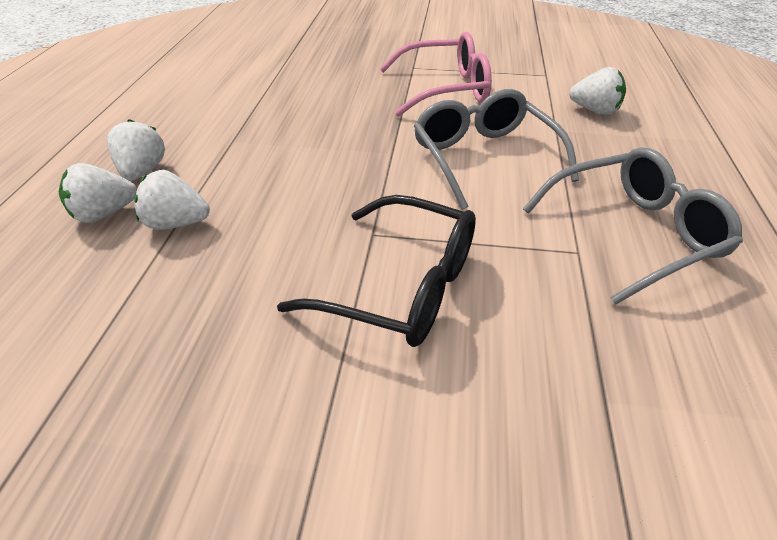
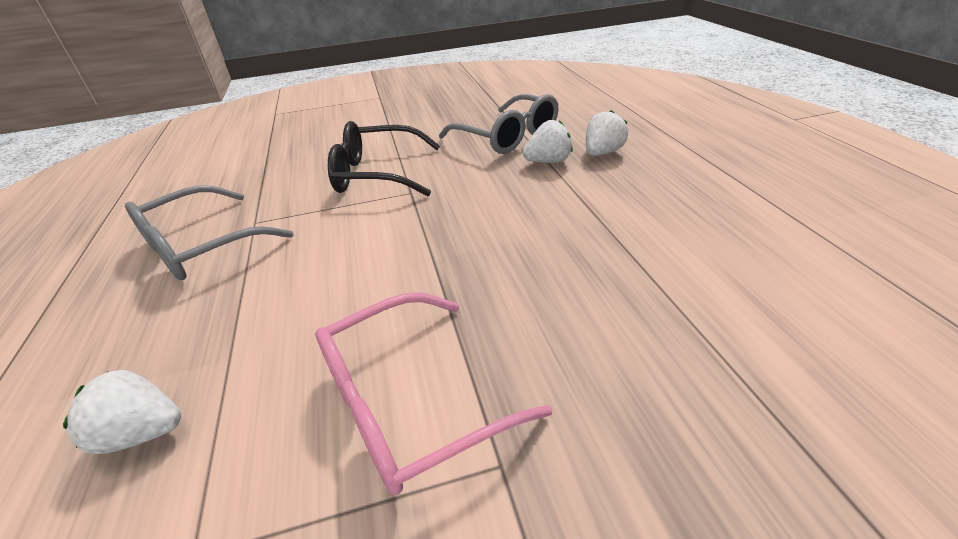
camera: 160 degrees right, 5 degrees down
(142, 171) = (628, 178): white strawberry -> none
(484, 157) = (330, 281): grey glasses -> grey glasses (508, 137)

